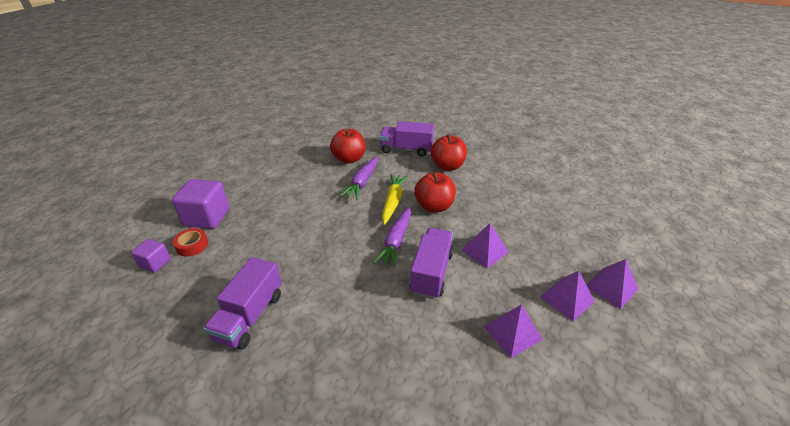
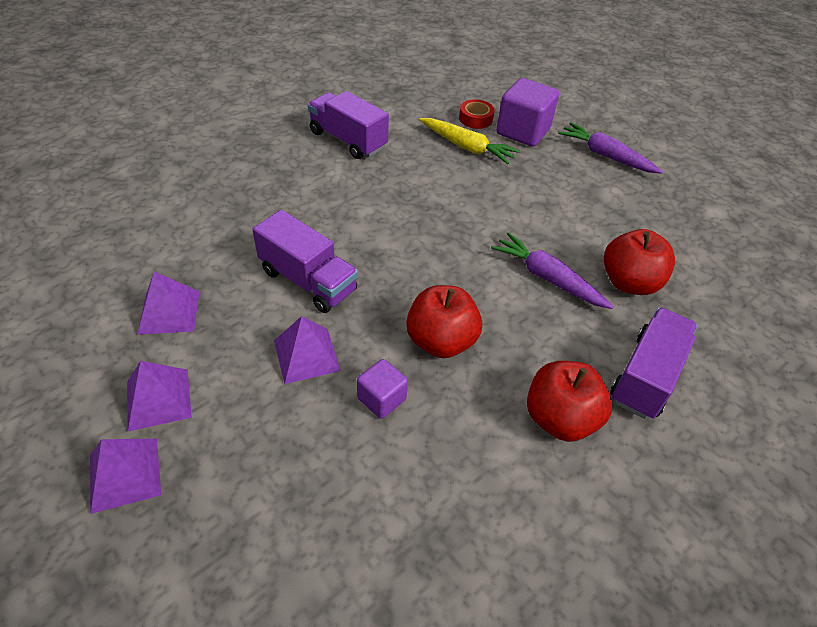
camera: 110 degrees right, 10 degrees up
(155, 263) = (460, 98): purple cube -> purple cube (381, 399)
(393, 202) = (477, 296): yellow carrot -> yellow carrot (467, 147)
(396, 241) = (387, 269): purple carrot -> purple carrot (605, 156)

